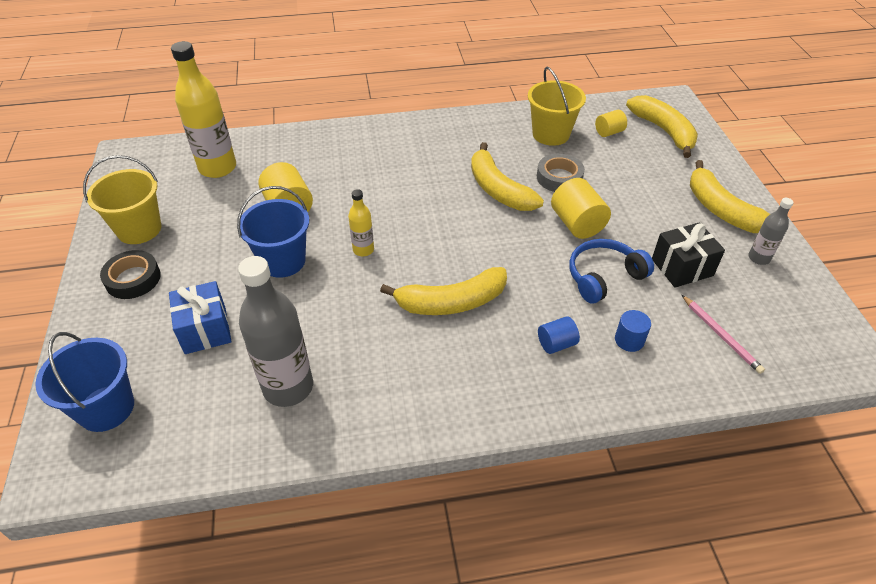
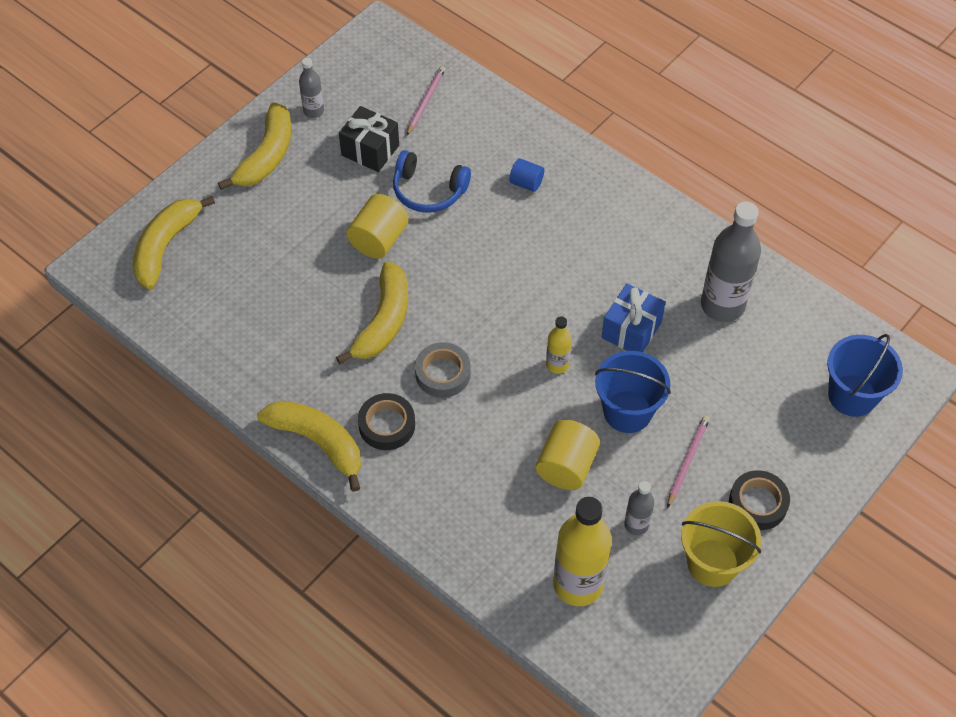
camera: 130 degrees left, 10 degrees up
(205, 330) = (739, 400): blue gift -> blue gift (631, 330)
(209, 265) = (687, 461): none -> pink pencil
(210, 213) = (636, 525): none -> grey bottle
(417, 152) = (387, 425): none -> black tape
(451, 302) = (551, 266): yellow banana -> yellow banana (318, 442)
(551, 134) = (252, 333): yellow bucket -> none
(559, 177) = (322, 287): grey tape -> grey tape (442, 373)
(609, 132) = (206, 288): yellow cylinder -> none
(629, 340) = (481, 146): blue cylinder -> none

